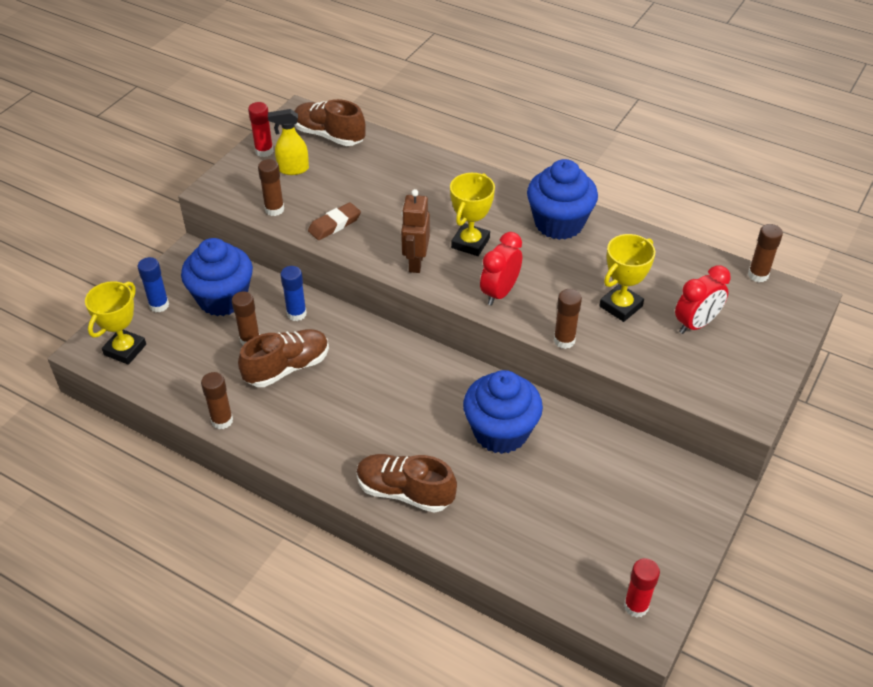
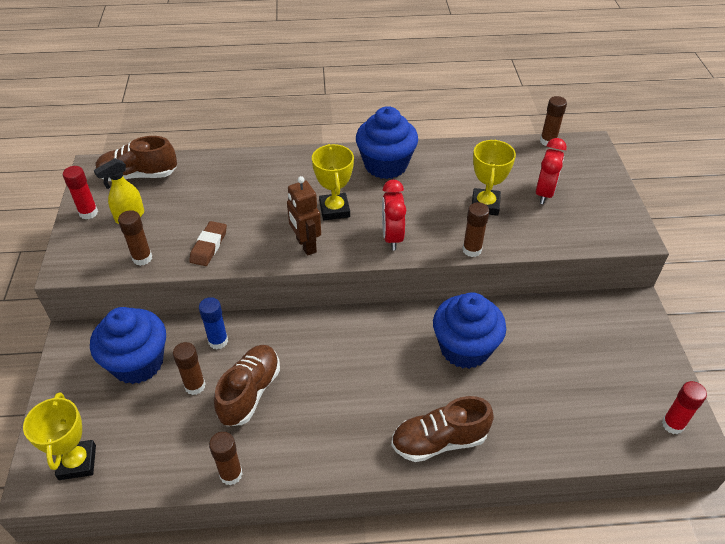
camera: 35 degrees left, 0 degrees up
(159, 305) = (78, 401): blue glue stick -> none

